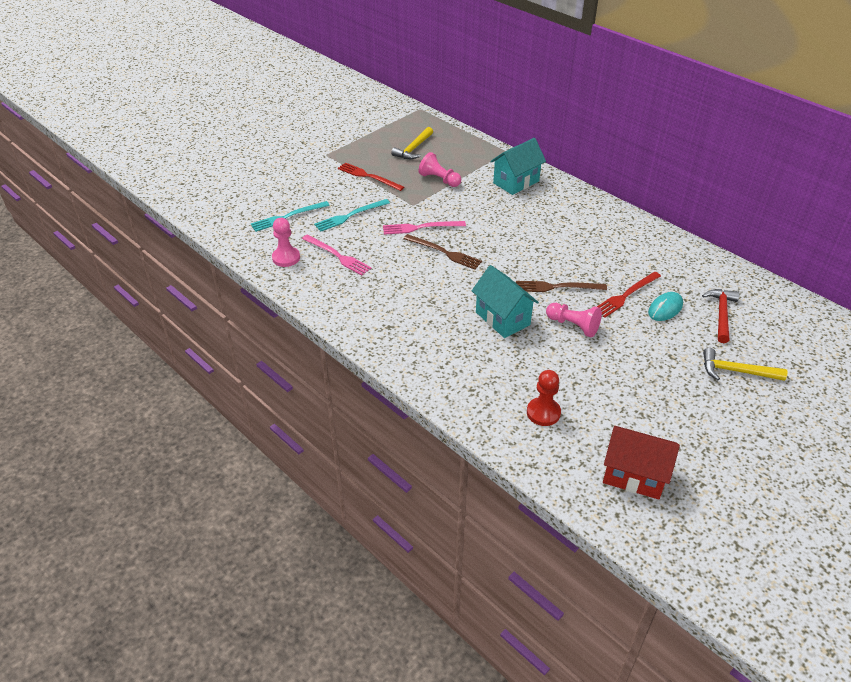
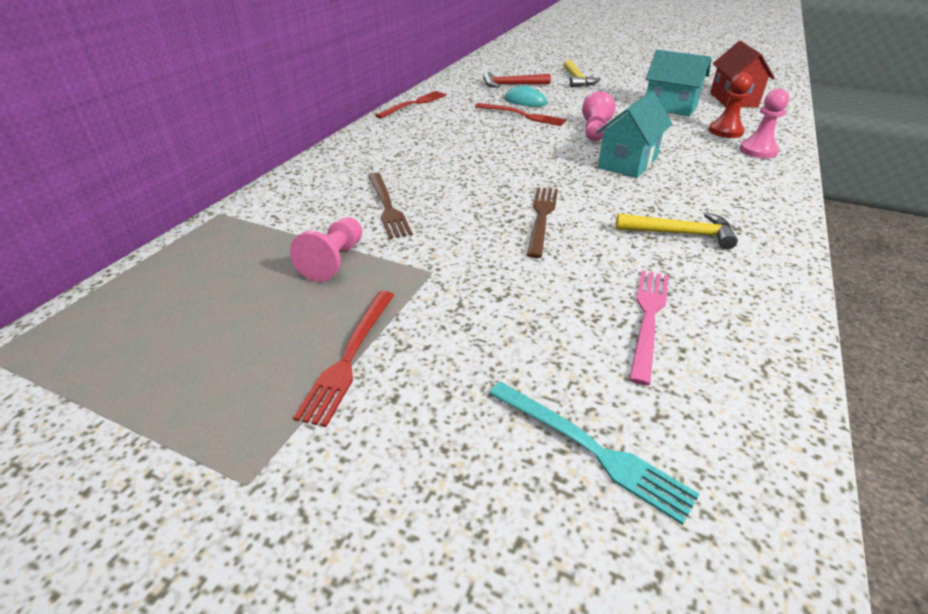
camera: 110 degrees left, 5 degrees down
(286, 258) = (725, 389): pink pawn -> pink pawn (758, 151)
(350, 216) = (516, 340): turquoise fork -> none
(414, 149) = (210, 318): yellow hammer -> yellow hammer (680, 233)
(420, 227) = (495, 249): pink fork -> none
(516, 182) = (321, 193): turquoise house -> turquoise house (670, 107)
(557, 287) = (542, 143): brown fork -> brown fork (387, 207)
(672, 241) = (414, 104): none -> red fork

